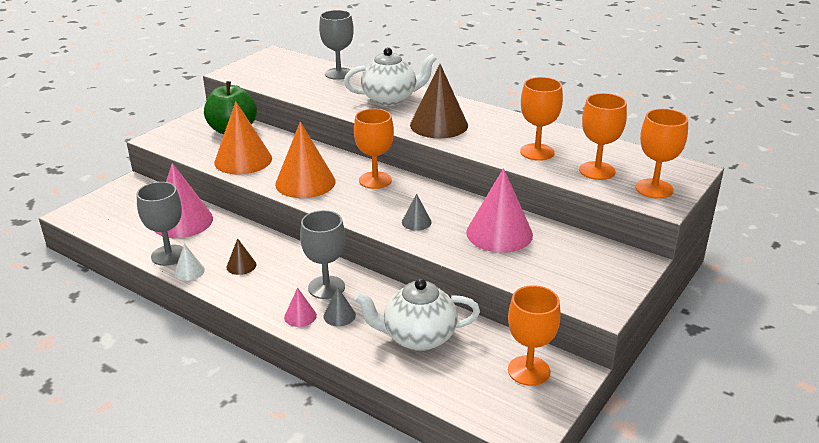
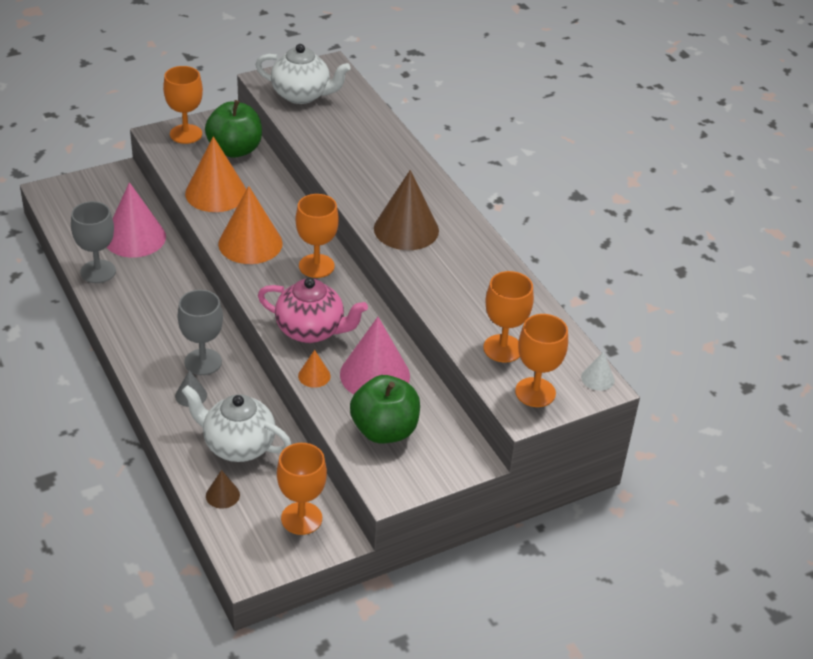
camera: 25 degrees right, 10 degrees up
(189, 271) = (102, 296): white cone -> white cone (597, 378)
(241, 266) = (149, 308): brown cone -> brown cone (222, 495)
(300, 316) = (158, 382): pink cone -> none
(338, 74) = (371, 119): grey goblet -> none
(390, 99) = (390, 176): white teapot -> white teapot (302, 95)
(416, 222) = (311, 330): grey cone -> pink teapot
(452, 251) = (314, 376): none -> orange cone
(537, 152) = (468, 302): orange goblet -> orange goblet (186, 134)
(550, 267) = (384, 430): none -> green apple

